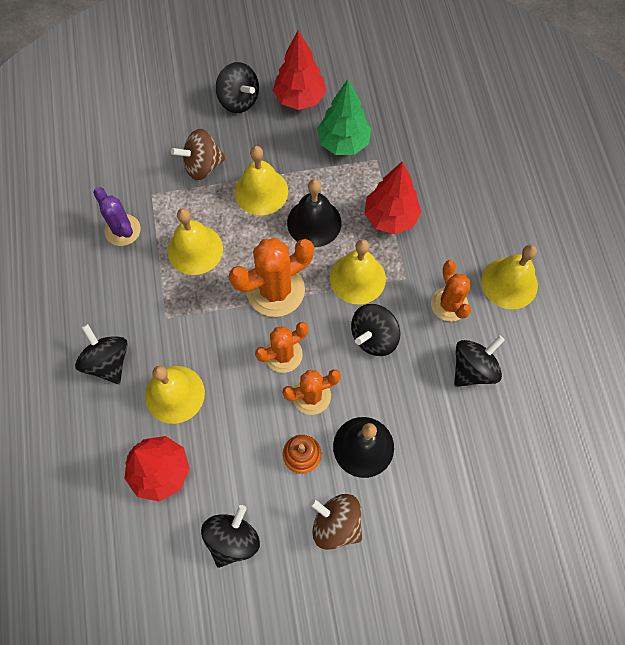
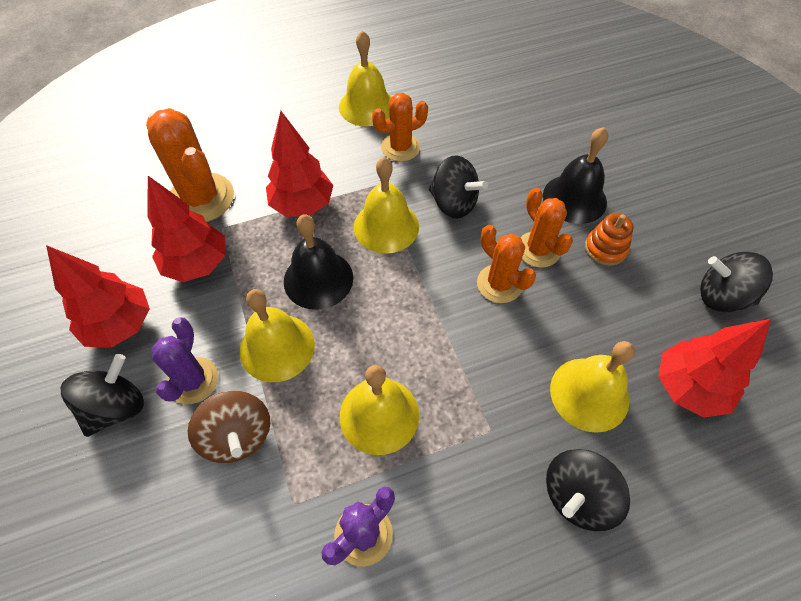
camera: 100 degrees left, 10 degrees down
(247, 141) = (193, 380): none -> purple cactus
(275, 290) = (419, 305): orange cactus -> orange cactus (201, 198)
(336, 524) = (659, 210): brown spinning top -> none
(343, 143) = (197, 264): green tree -> red tree
(473, 369) = (464, 125): black spinning top -> none

